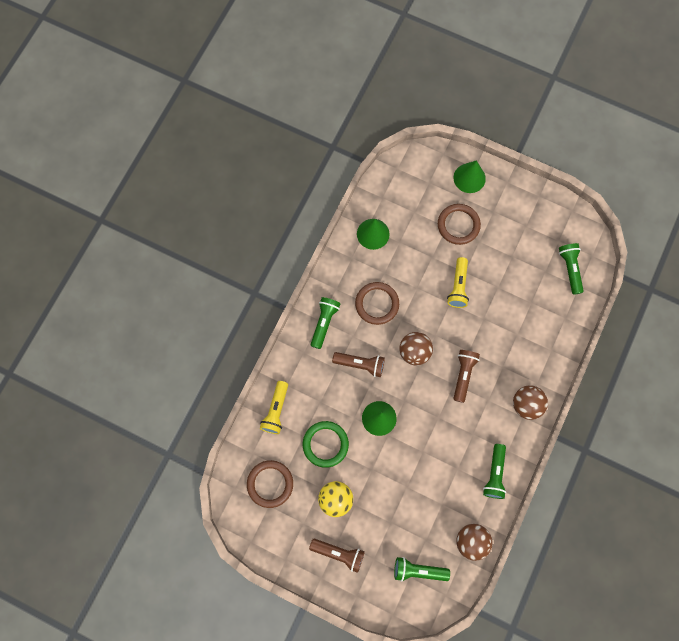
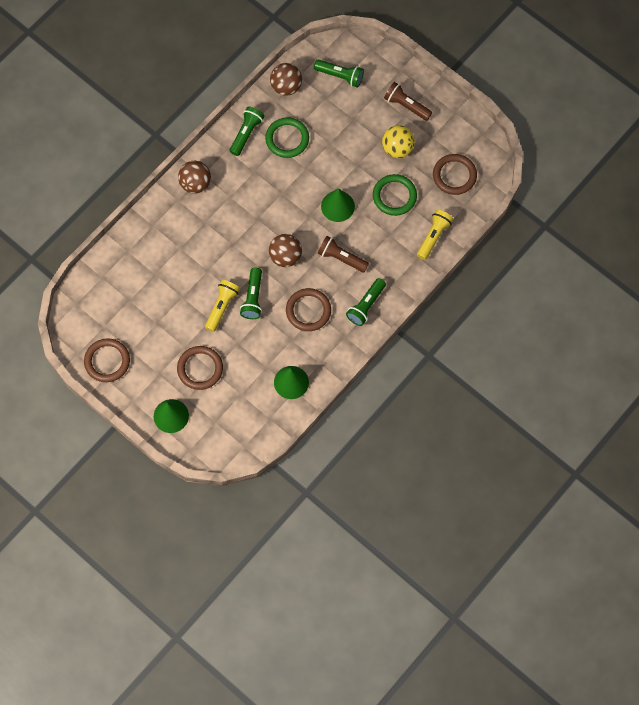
camera: 165 degrees left, 5 degrees down
(451, 479) = (287, 139): none -> green ring
(463, 375) = (245, 224): brown flashlight -> none
(543, 210) = (107, 361): none -> brown ring
(570, 269) = (104, 296): green flashlight -> green flashlight (253, 298)

